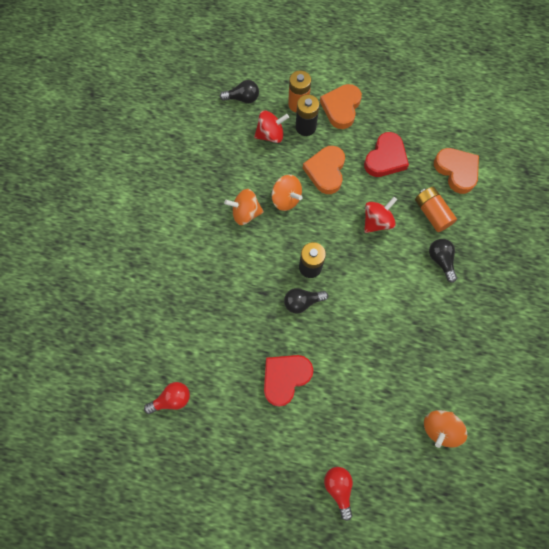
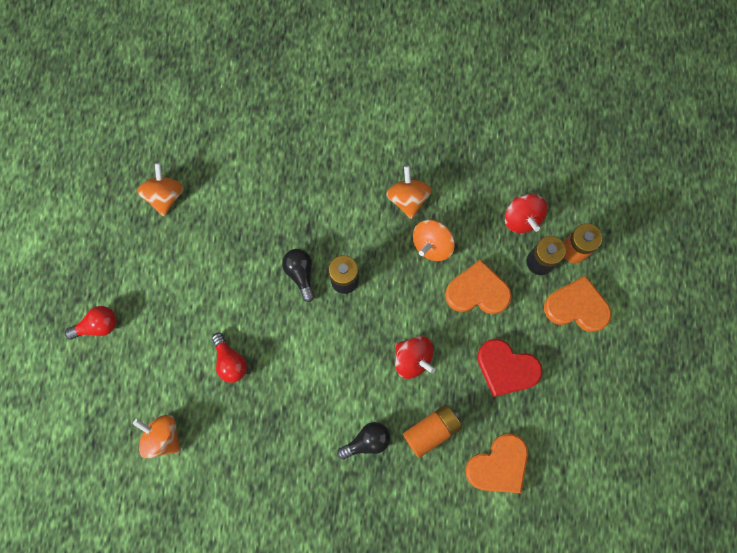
camera: 85 degrees right, 5 degrees up
(172, 399) = (183, 145): red light bulb -> red light bulb (230, 361)
(219, 418) = (165, 196): none -> orange spinning top
(242, 98) = (572, 178): black light bulb -> none
(285, 378) = (211, 261): red heart -> none

